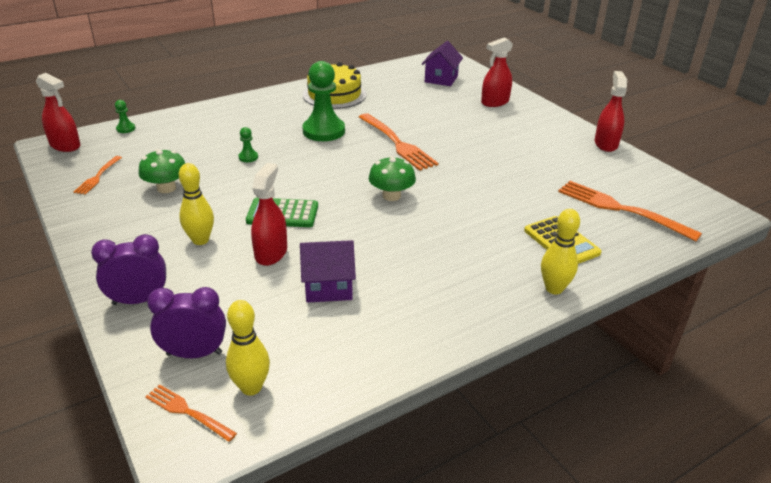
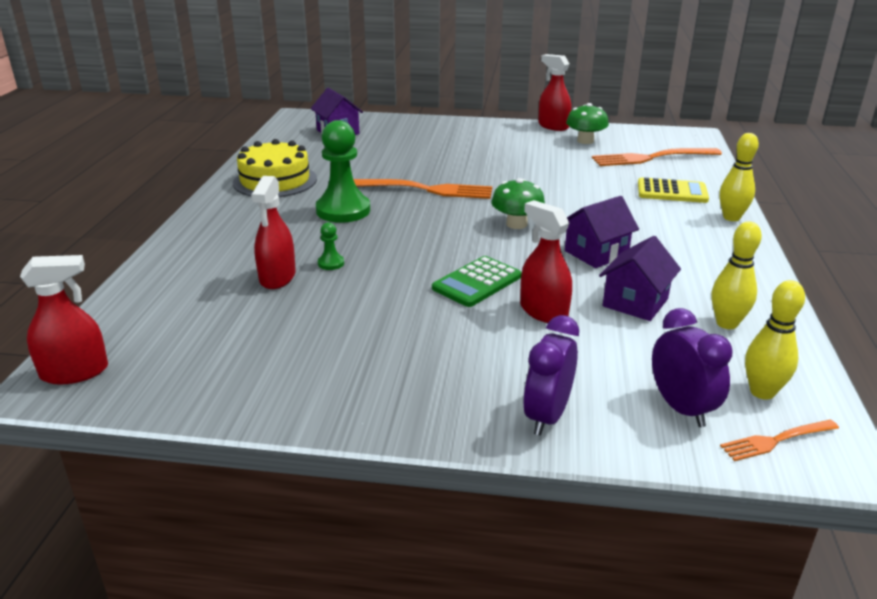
camera: 50 degrees left, 5 degrees down
(98, 176) = (213, 369): orange fork -> none
(126, 129) = (115, 315): green pawn -> none
(166, 188) = (321, 330): green mushroom -> green mushroom (585, 141)
(194, 353) = (681, 408): purple clock -> purple clock turned 120 degrees clockwise
(200, 240) = (468, 342): yellow bowling pin -> yellow bowling pin (727, 323)
(388, 244) = (596, 253): none -> purple house
(495, 102) = (421, 131): red spray bottle -> red spray bottle (277, 277)

